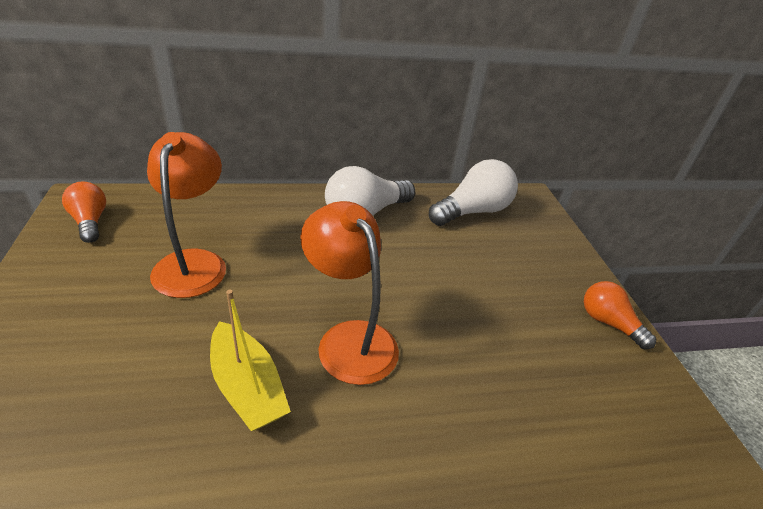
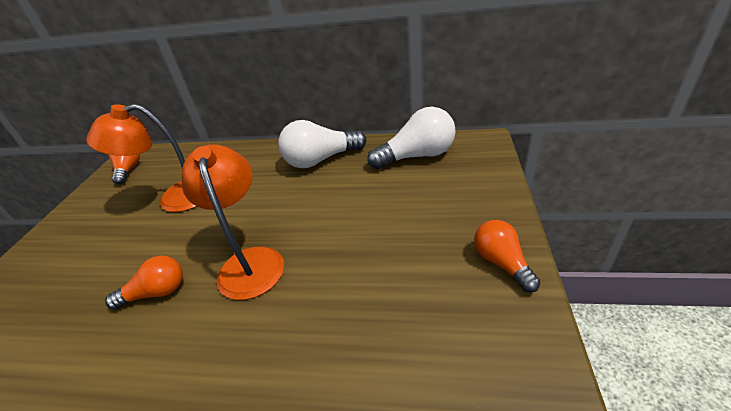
camera: 25 degrees right, 0 degrees up
(194, 262) = (175, 198): orange lamp -> orange lamp turned 120 degrees counterclockwise
(247, 386) = (156, 292): yellow boat -> orange light bulb

